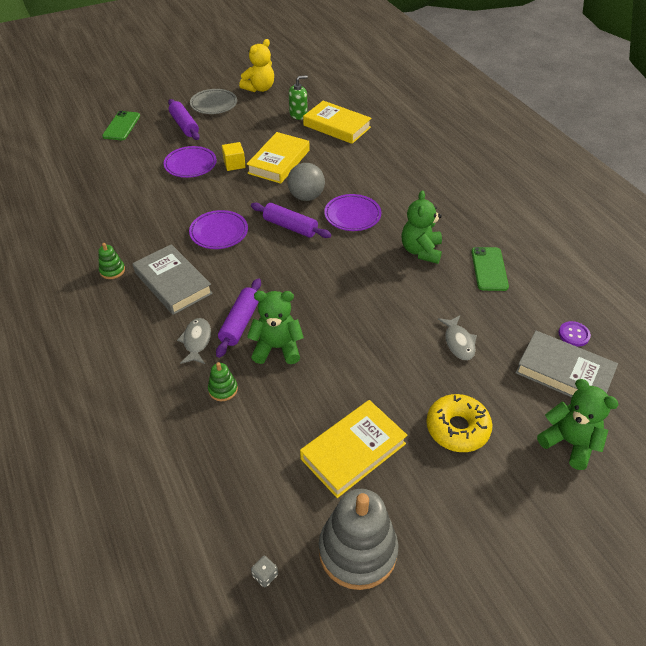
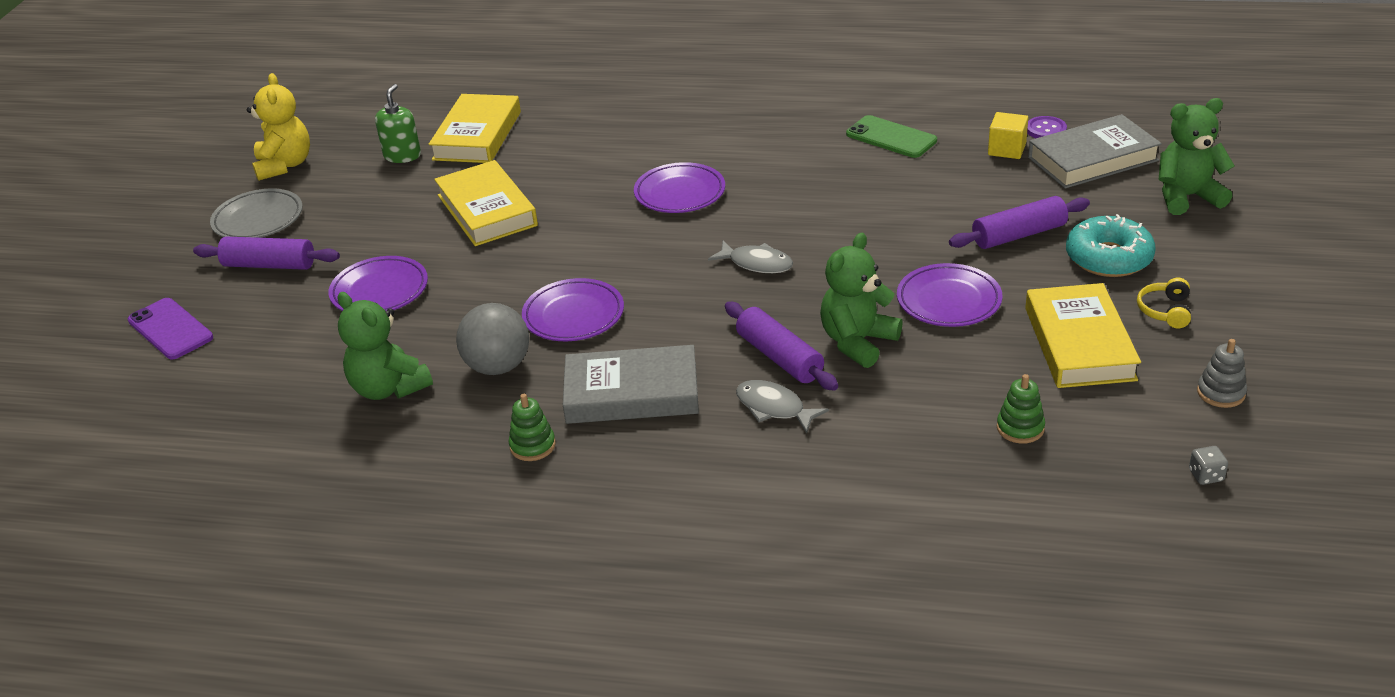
camera: 50 degrees left, 10 degrees down
(121, 126) = (170, 329): green phone -> purple phone
(223, 389) = (887, 413): green stacking toy -> green stacking toy (1020, 428)
(234, 164) = (437, 250): yellow cube -> yellow cube (1006, 149)
(290, 227) = (639, 250): purple rolling pin -> purple rolling pin (1019, 235)
(306, 197) = (594, 215): grey ball -> grey ball (498, 366)
(337, 126) = (477, 135): yellow book -> yellow book turned 60 degrees counterclockwise
(346, 369) = (948, 301): none -> purple plate
(357, 551) = (1221, 393): grey stacking toy -> grey stacking toy, size x0.45
(421, 251) = (807, 170): green teddy bear -> green teddy bear (389, 388)
(424, 483) = (1165, 311): none -> yellow headphones
(457, 428) = (1108, 258): yellow donut -> turquoise donut
(458, 342) = (984, 205): grey fish -> grey fish (756, 263)

